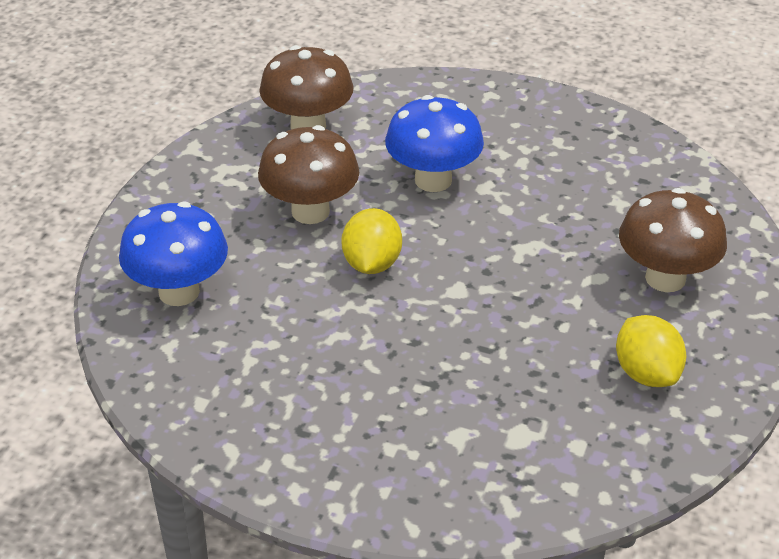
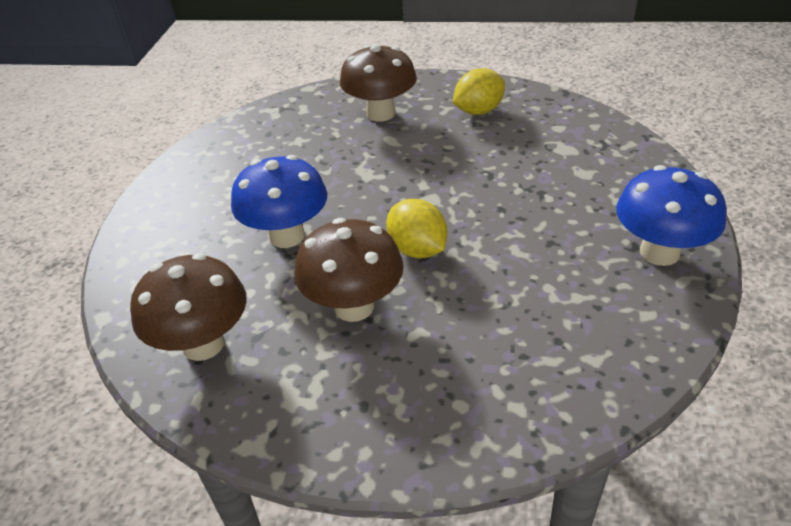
camera: 100 degrees left, 0 degrees up
(179, 292) = (515, 375): blue mushroom -> blue mushroom (659, 252)
(372, 264) = (417, 250): yellow lemon -> yellow lemon turned 60 degrees clockwise

